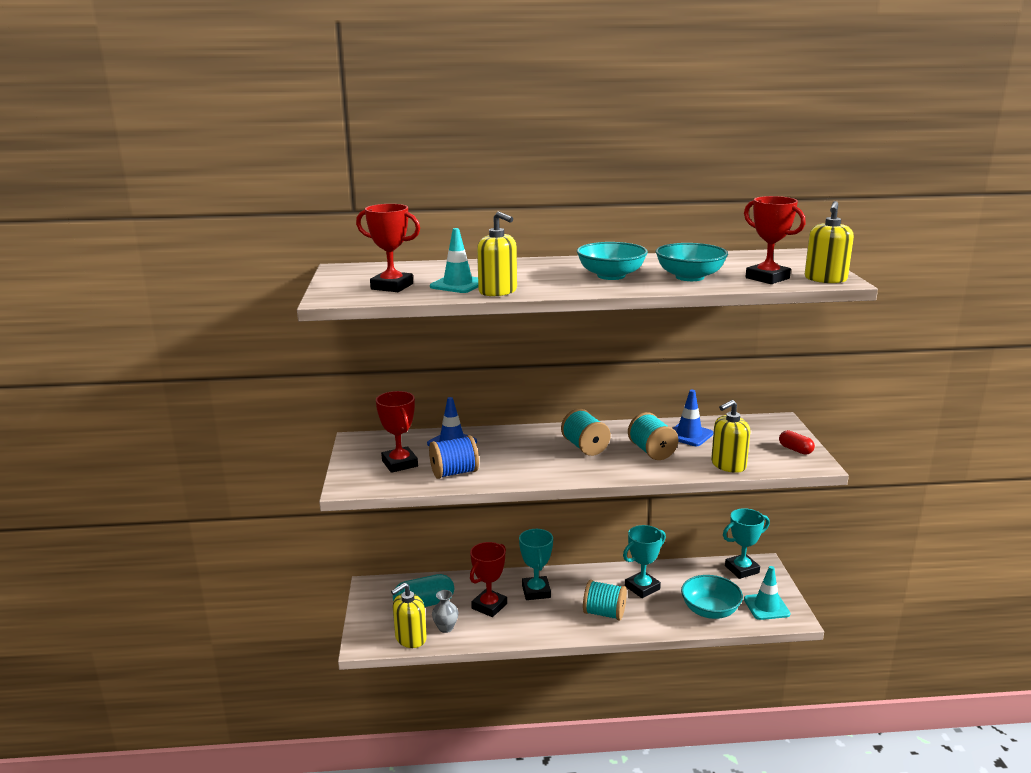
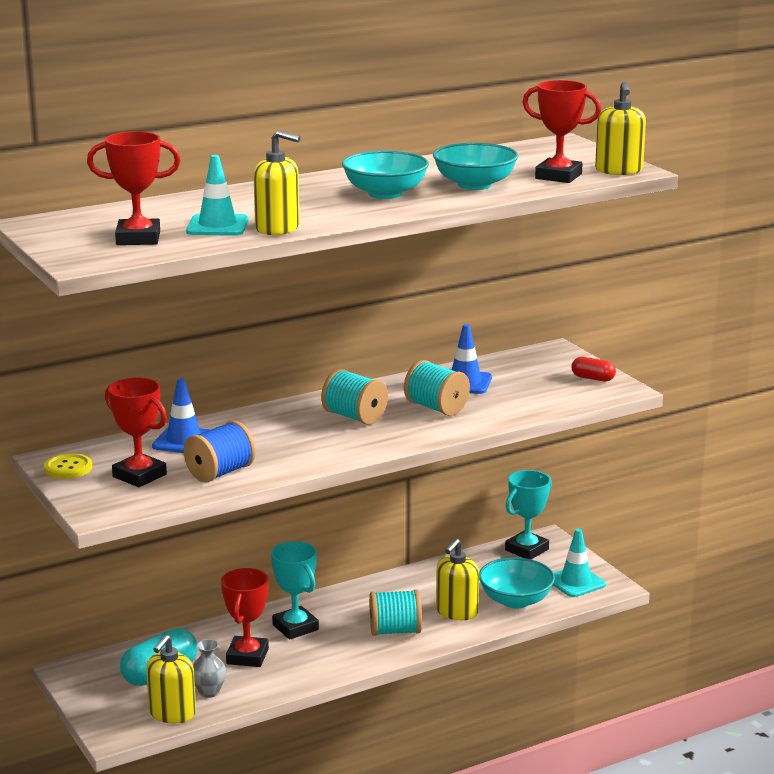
camera: 25 degrees left, 0 degrees up
(361, 448) = (68, 468): none -> yellow button
(642, 587) = (422, 594): turquoise trophy -> none
(728, 465) = (532, 407): yellow soap dispenser -> yellow soap dispenser (456, 612)

